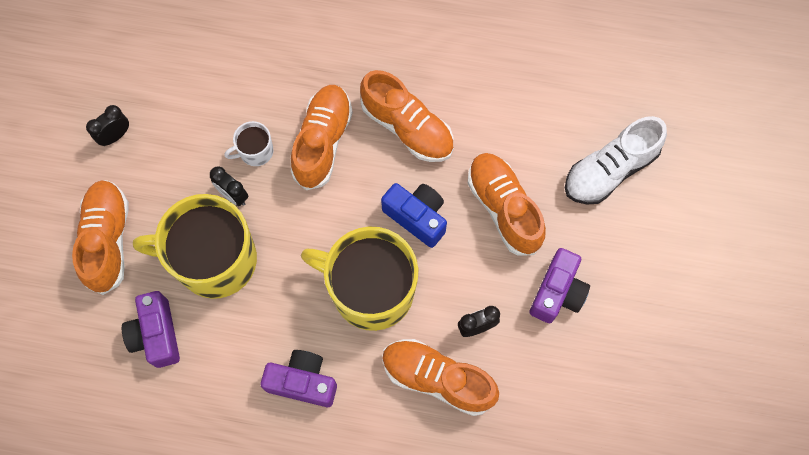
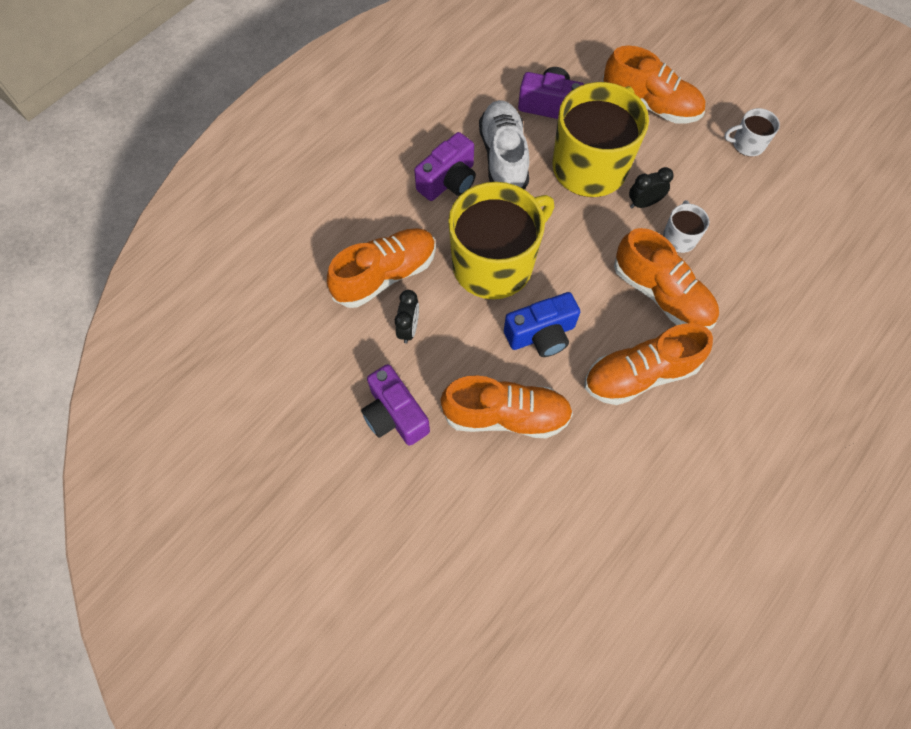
camera: 120 degrees right, 5 degrees down
(115, 136) = (747, 144): black clock -> white mug
(609, 170) = (487, 546): white shoe -> white shoe (503, 157)

